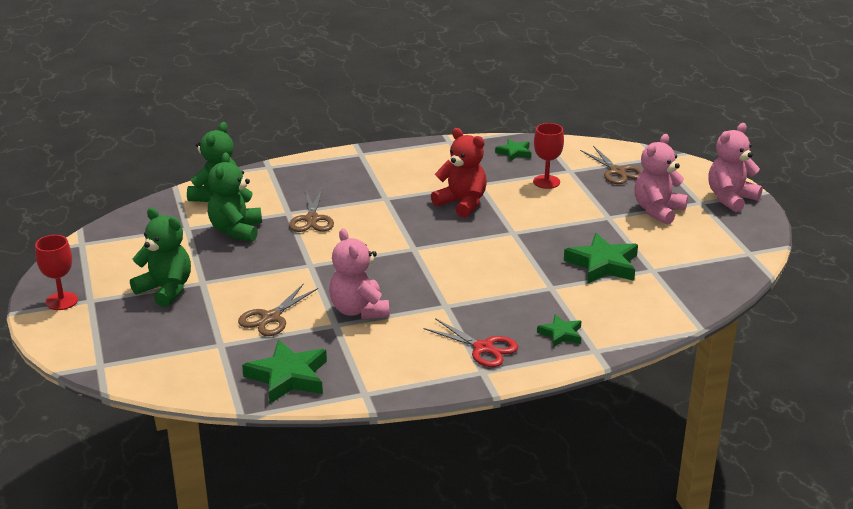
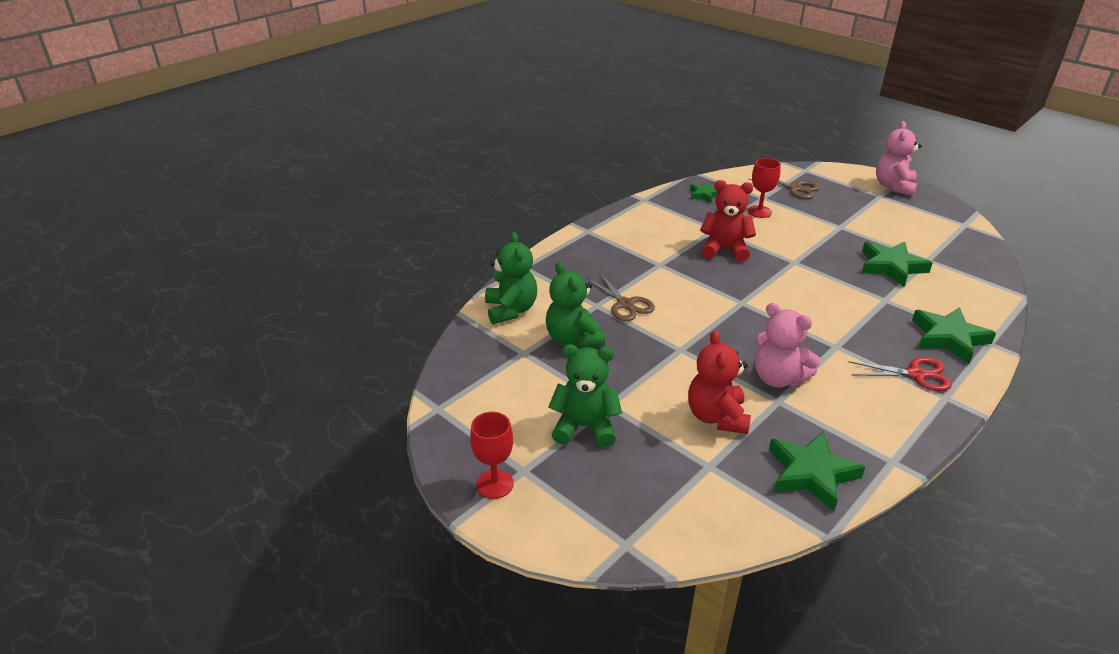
camera: 30 degrees left, 5 degrees up
(271, 318) = (716, 417): brown scissors -> red teddy bear
(561, 334) = (948, 338): green star -> green star, size x1.78
(657, 211) = (864, 211): pink teddy bear -> none

